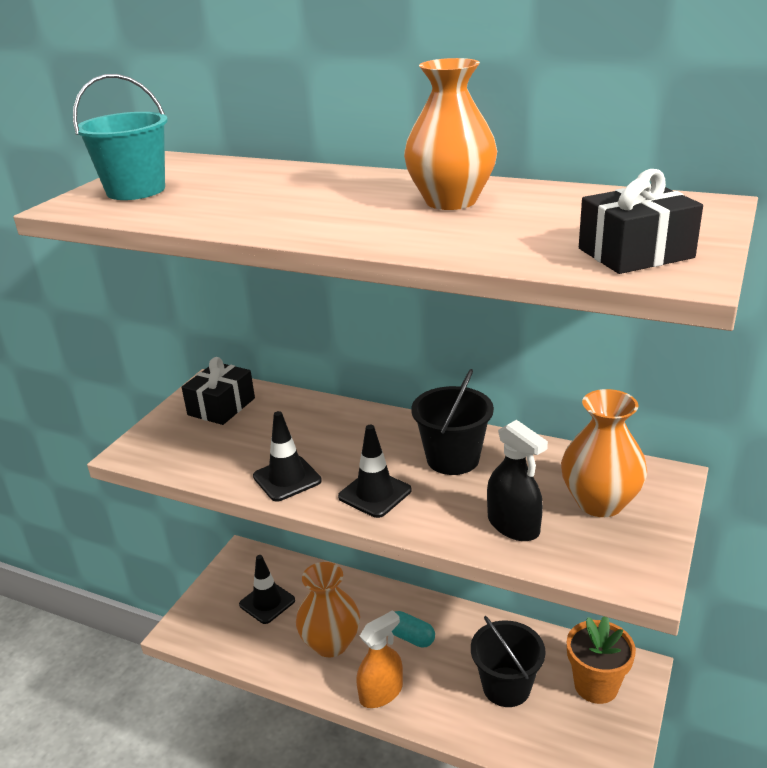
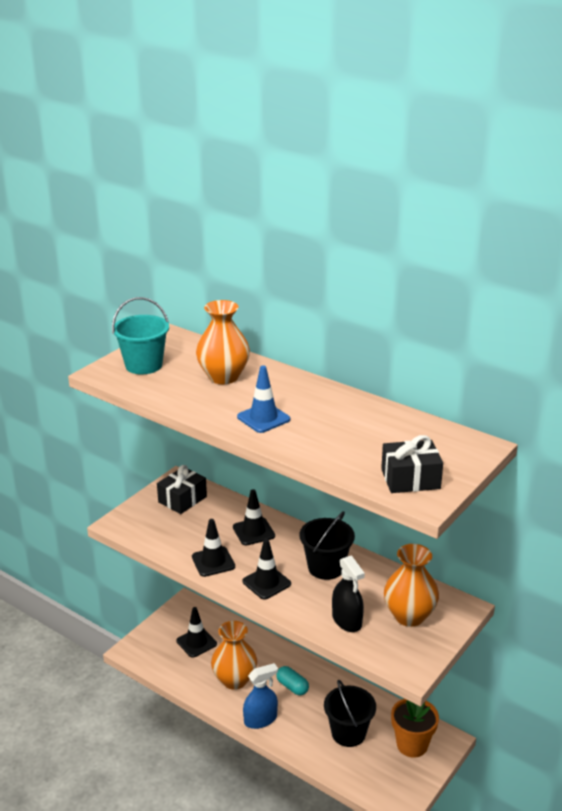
camera: 10 degrees right, 0 degrees up
(334, 430) = (253, 531): none -> black traffic cone
(349, 219) = (263, 418): none -> blue traffic cone
(381, 692) = (260, 719): orange spray bottle -> blue spray bottle
(451, 201) = (330, 413): orange vase -> orange vase (223, 377)

